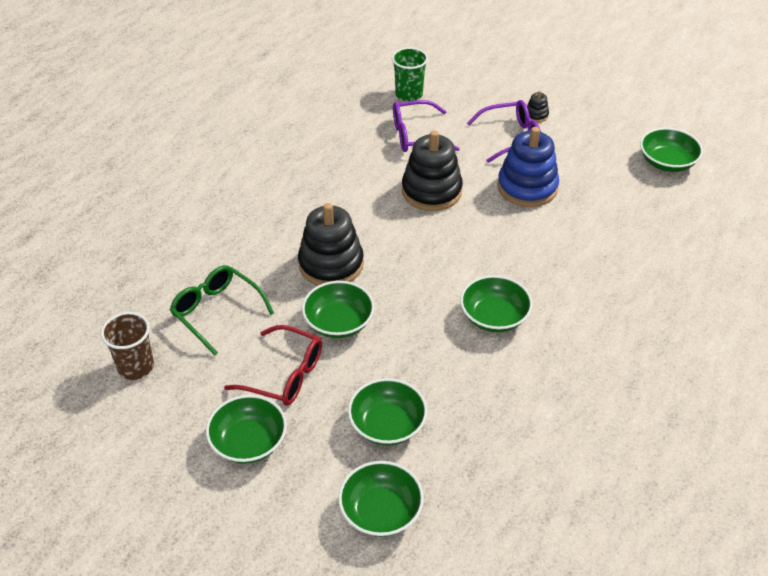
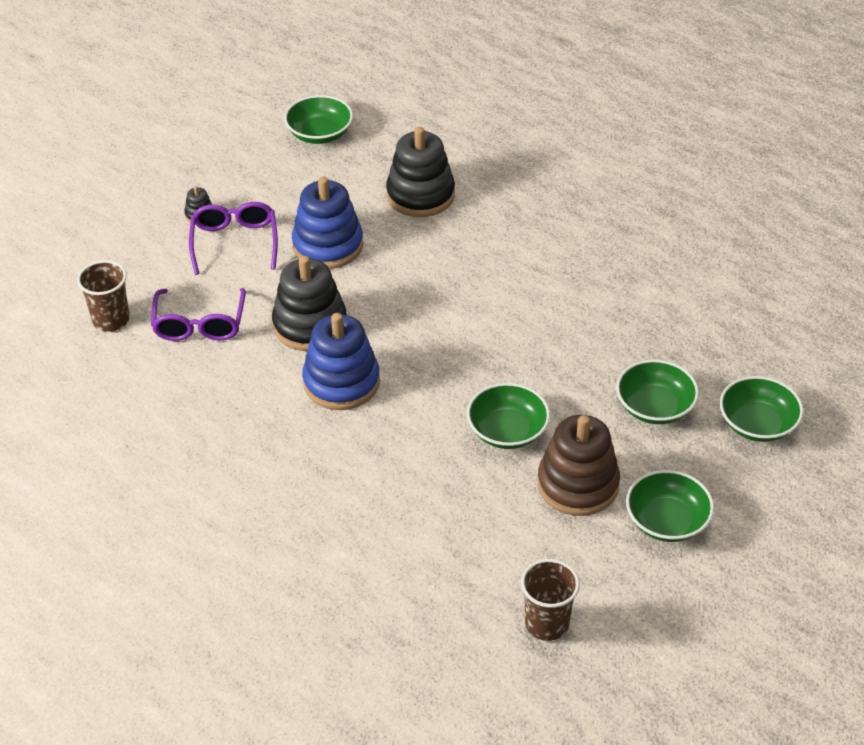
camera: 80 degrees left, 0 degrees up
(217, 312) = (471, 541): green glasses -> none
(284, 375) = (578, 484): red glasses -> brown stacking toy
(331, 264) = (413, 429): black stacking toy -> black stacking toy (420, 195)
(373, 217) = (341, 382): none -> blue stacking toy
(409, 94) = (111, 320): green cup -> brown cup
(494, 316) = (522, 305): green bowl -> none

